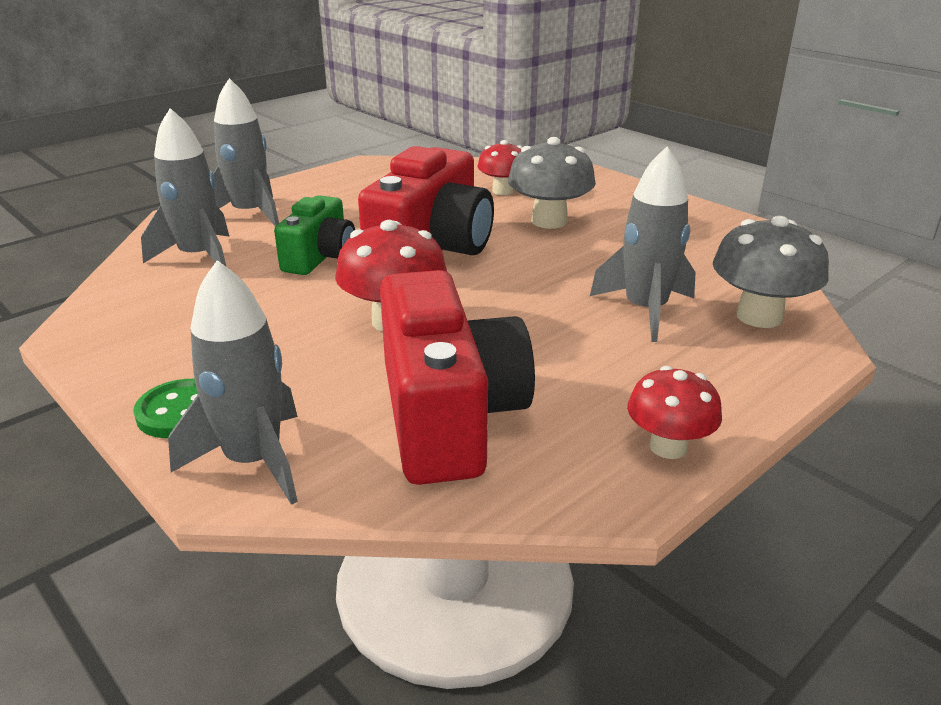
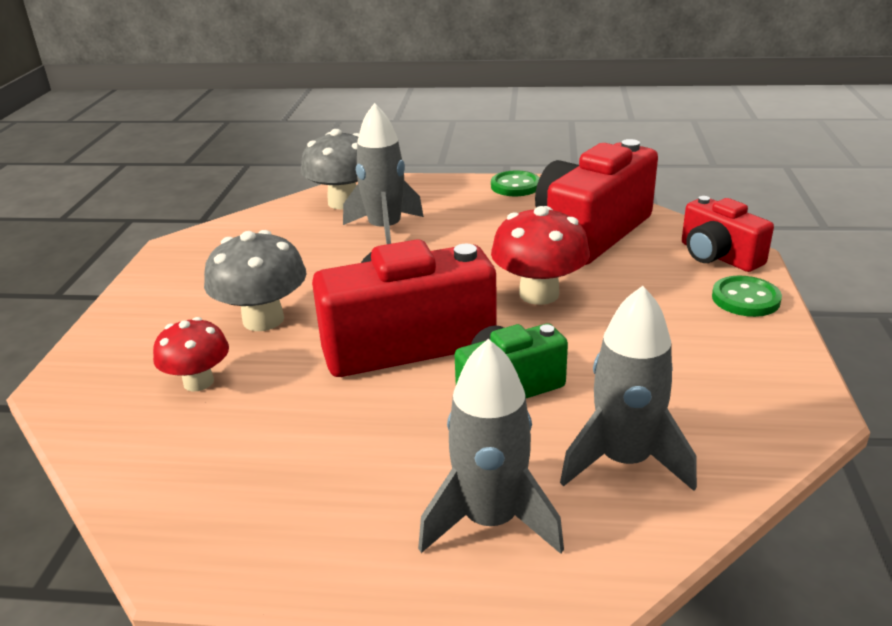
camera: 130 degrees left, 0 degrees up
(254, 461) = (718, 256): grey rocket -> red camera
(668, 446) = (515, 186): red mushroom -> green button

